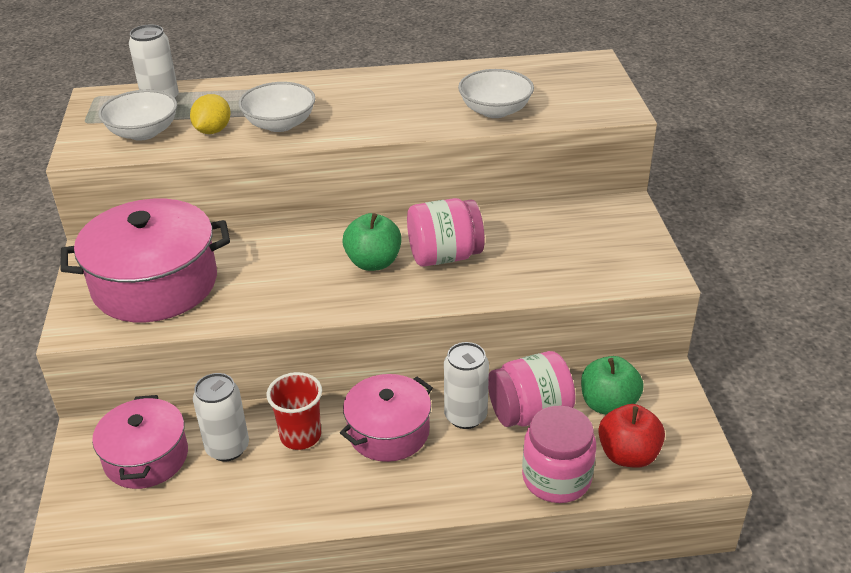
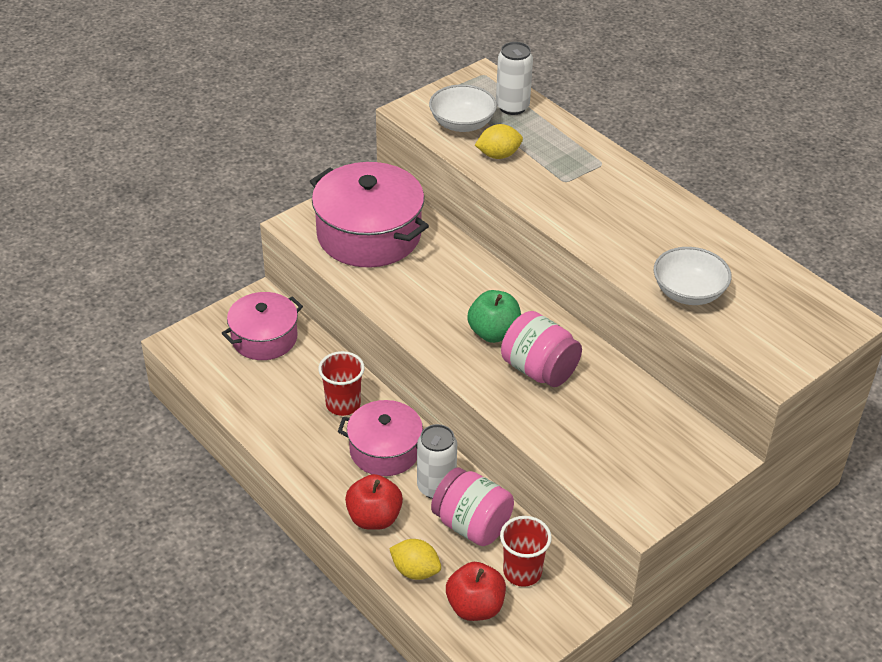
camera: 55 degrees right, 5 degrees up
(227, 448) = (303, 373): white can -> none
(280, 124) = (541, 183): white bowl -> none
(467, 479) = (374, 518): none -> red apple
(556, 478) = (415, 571): pink jar -> yellow lemon
(608, 405) = (522, 572): green apple -> red cup

